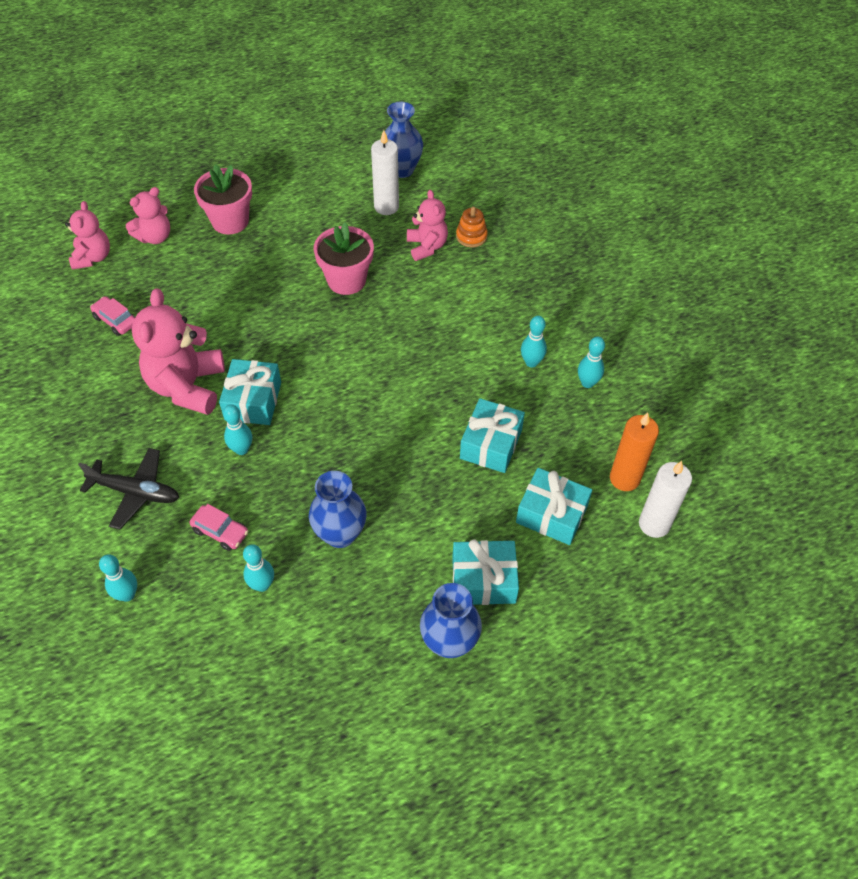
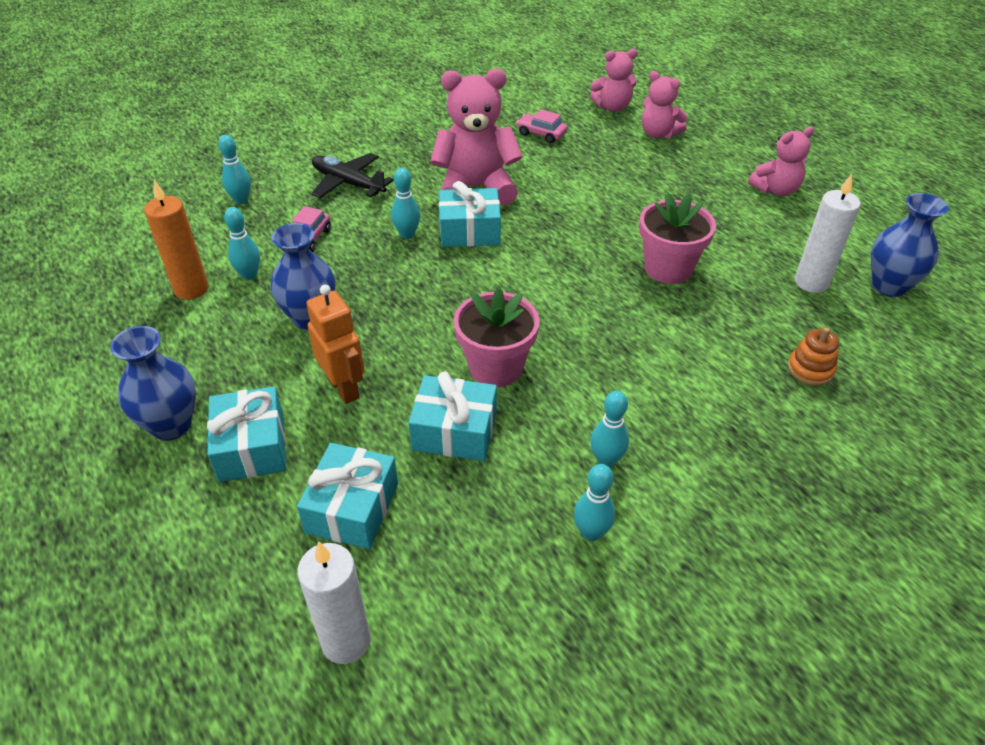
camera: 80 degrees right, 10 degrees down
(115, 320) = (541, 134): pink car -> pink car turned 90 degrees counterclockwise
(136, 492) = (348, 183): black plane -> black plane turned 120 degrees clockwise
(230, 221) = (709, 173): pink flower pot -> pink flower pot (496, 367)
(427, 247) = (764, 328): pink teddy bear -> pink teddy bear (776, 190)
(432, 512) = (344, 388): none -> orange robot
(624, 478) = (424, 595): orange candle -> orange candle (191, 289)

